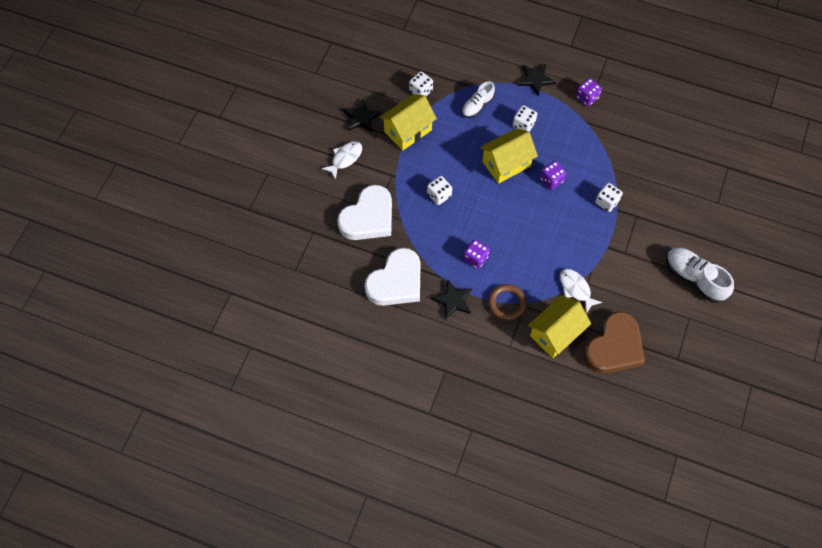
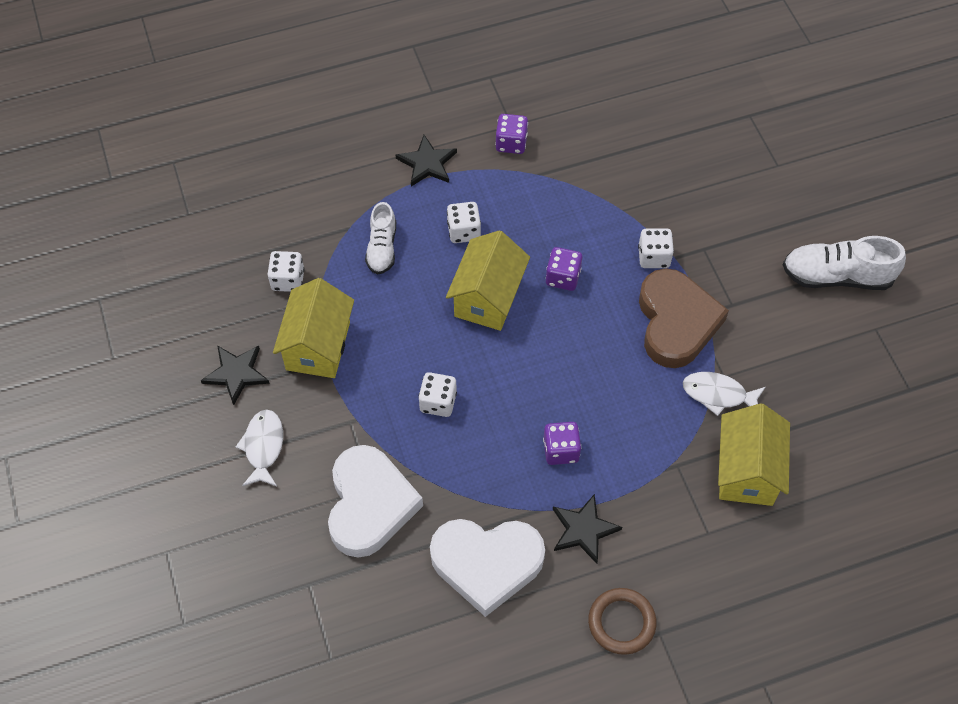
camera: 40 degrees left, 5 degrees down
(396, 282) = (487, 564): white heart -> white heart turned 90 degrees clockwise
(506, 303) = (653, 479): brown ring -> brown ring (621, 622)
(614, 347) = (828, 433): brown heart -> brown heart (676, 322)

